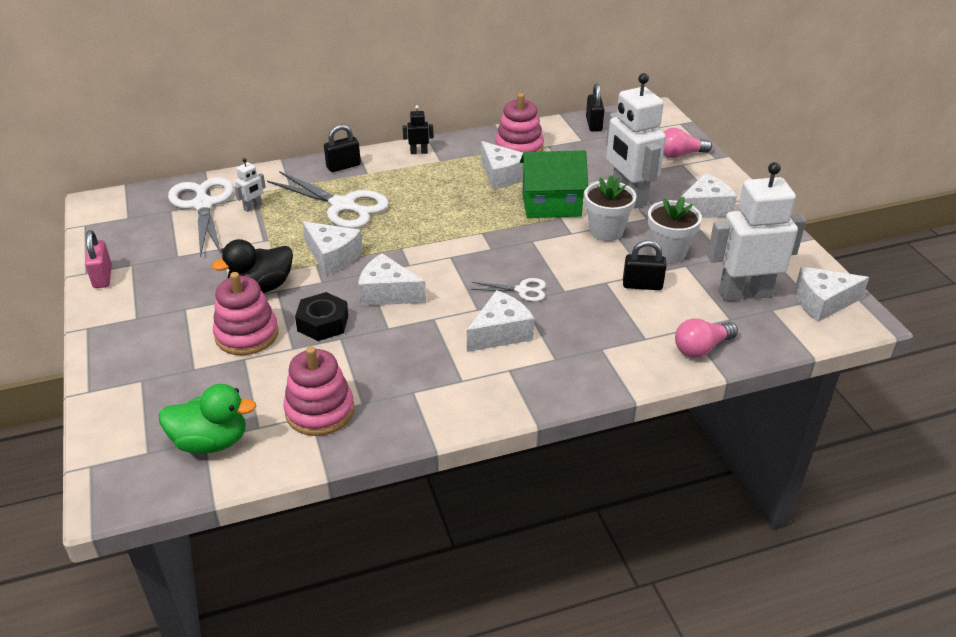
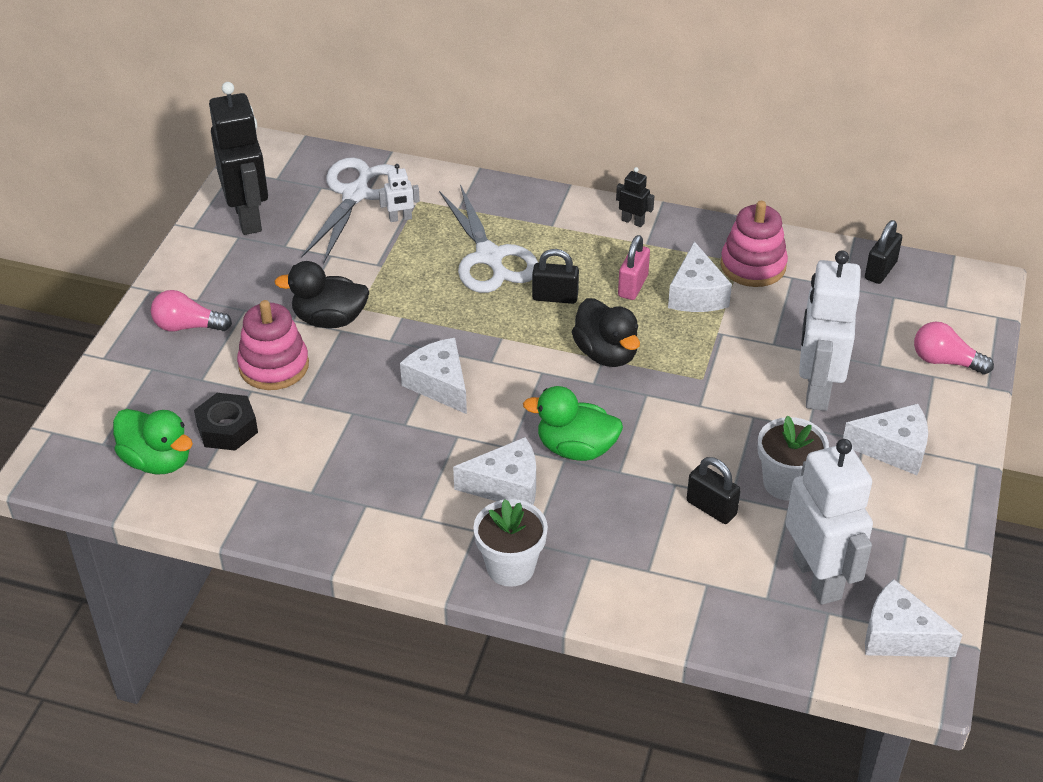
camera: 35 degrees right, 5 degrees up
(102, 277) = (203, 239): pink padlock -> pink padlock (633, 286)
(128, 249) = (248, 217): none -> black robot
(320, 411) = (268, 480): pink stacking toy -> none
(323, 323) = (350, 388): black nut -> black nut (227, 429)
(332, 256) = (425, 315): white cheese -> none
(343, 166) = (535, 205): black padlock -> black padlock (555, 297)
(481, 229) = (606, 354): none -> black duck
(522, 290) = (576, 448): white scissors -> green duck
(551, 205) = (714, 358): green house -> none
(606, 231) = (741, 422): white flower pot -> white flower pot (510, 567)
(701, 348) = (696, 613): pink light bulb -> pink light bulb (187, 326)
(744, 293) = (817, 577): white robot -> white robot turned 45 degrees clockwise

